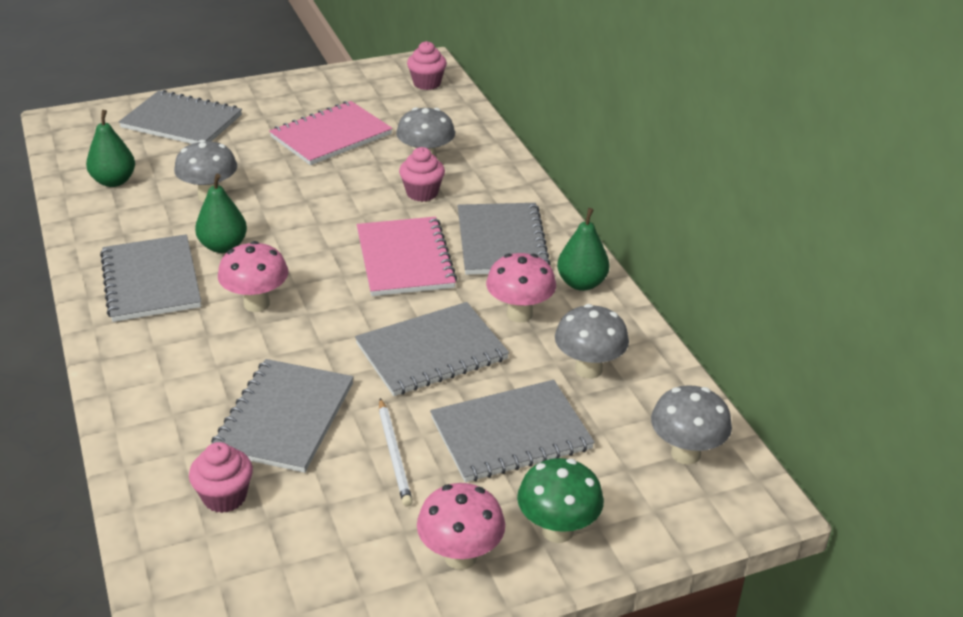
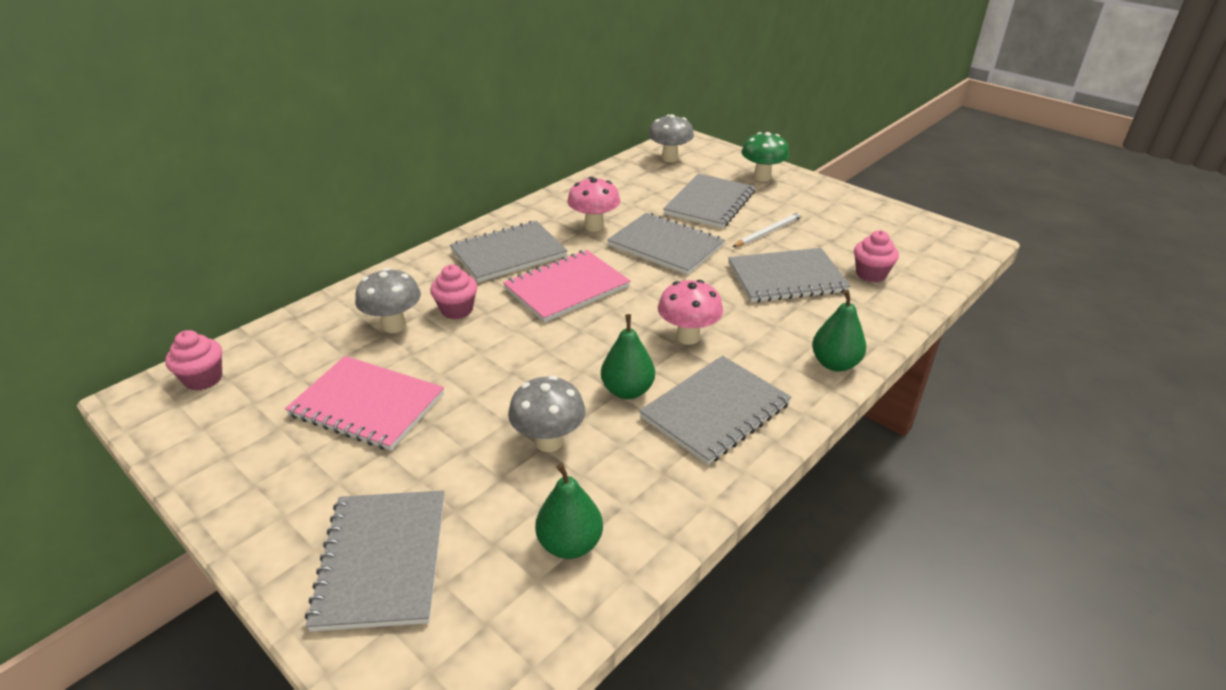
camera: 115 degrees left, 0 degrees up
(460, 556) = (811, 195): pink mushroom -> none
(511, 434) = (709, 203): grey notebook -> grey notebook turned 75 degrees clockwise
(581, 283) = (538, 213): green pear -> green pear (835, 363)
(588, 369) = (628, 194): grey mushroom -> none

